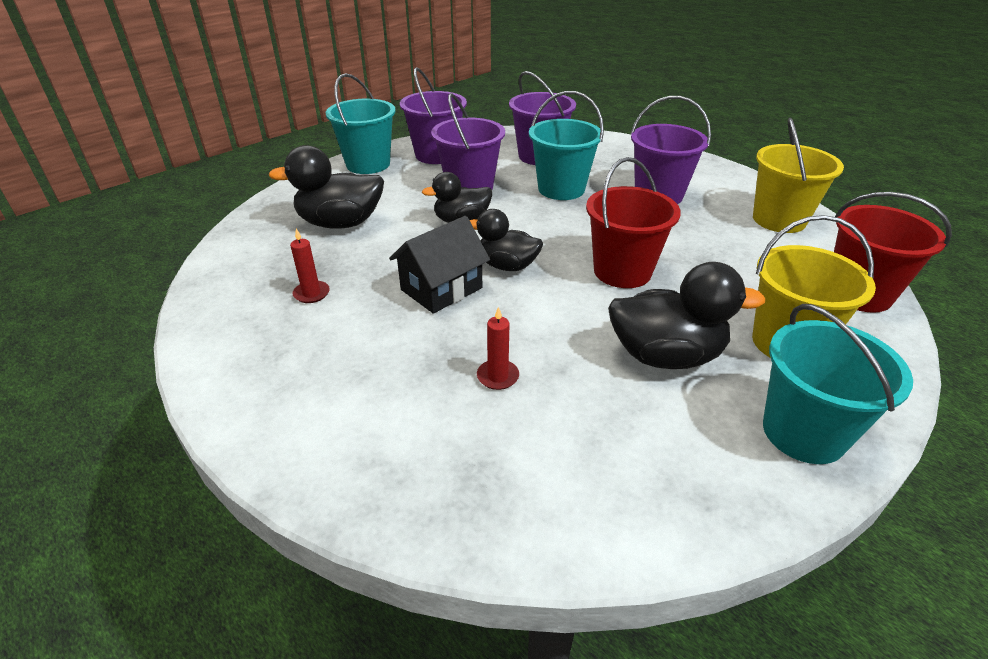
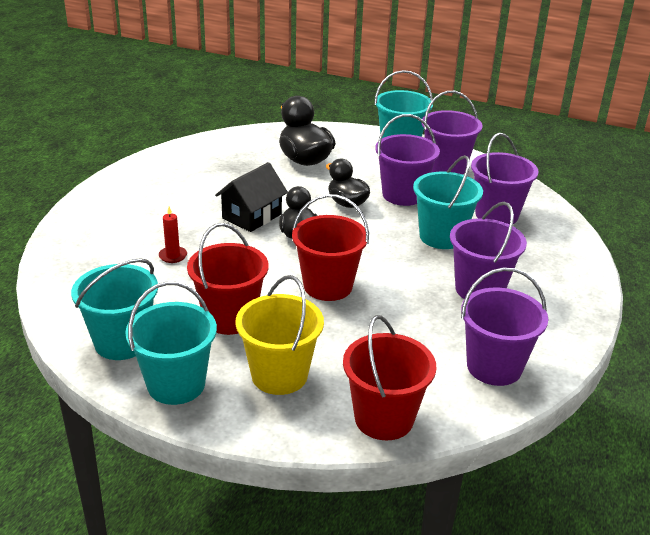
camera: 65 degrees right, 5 degrees down
(311, 293) = (217, 175): red candle -> none
(441, 289) = (252, 216): black house -> black house turned 75 degrees counterclockwise
(665, 355) = (230, 318): black duck -> red bucket
(700, 472) = (122, 342): none -> turquoise bucket
(779, 220) = (494, 367): yellow bucket -> purple bucket

